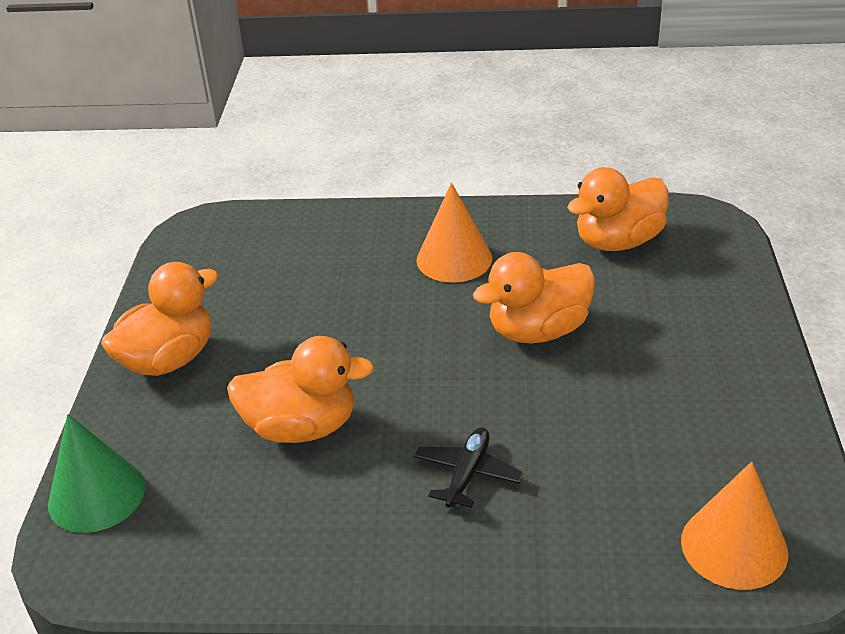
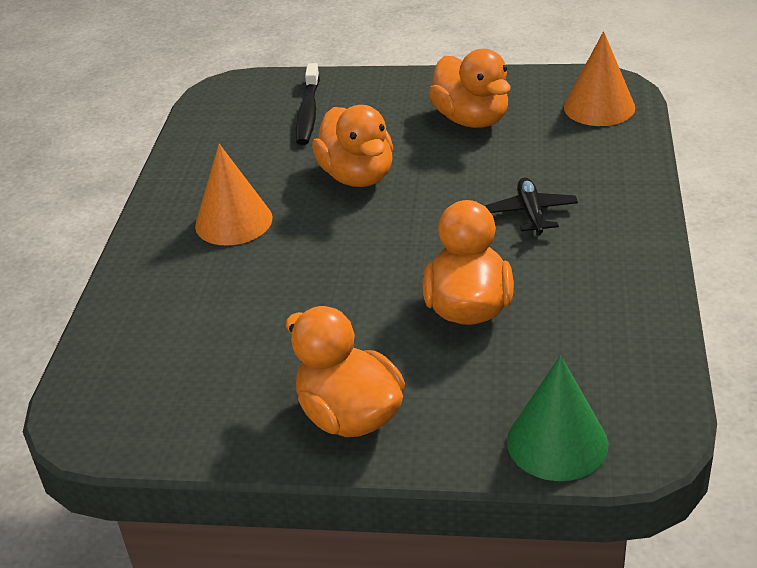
camera: 85 degrees left, 0 degrees up
(467, 474) = (531, 213): black plane -> black plane turned 60 degrees clockwise
(618, 242) = (242, 132): orange duck -> orange duck (472, 119)
(666, 282) = (308, 113): none -> black toothbrush

